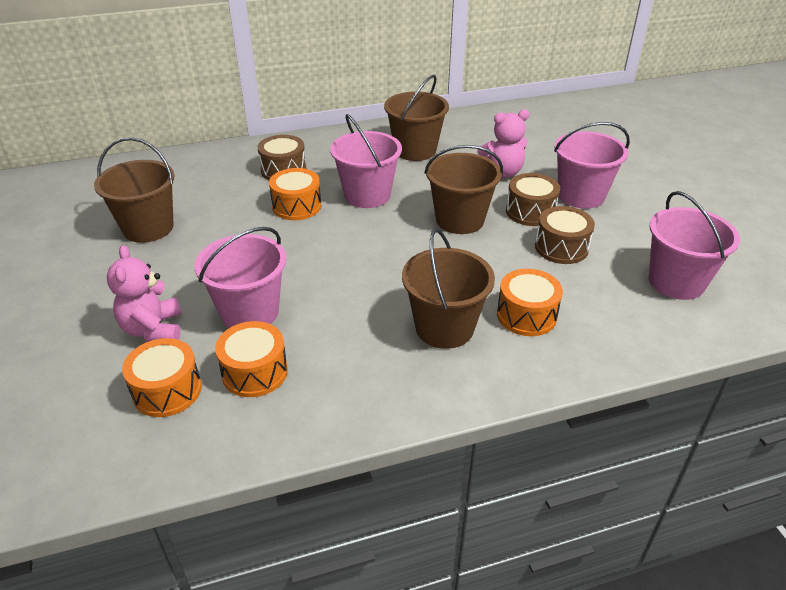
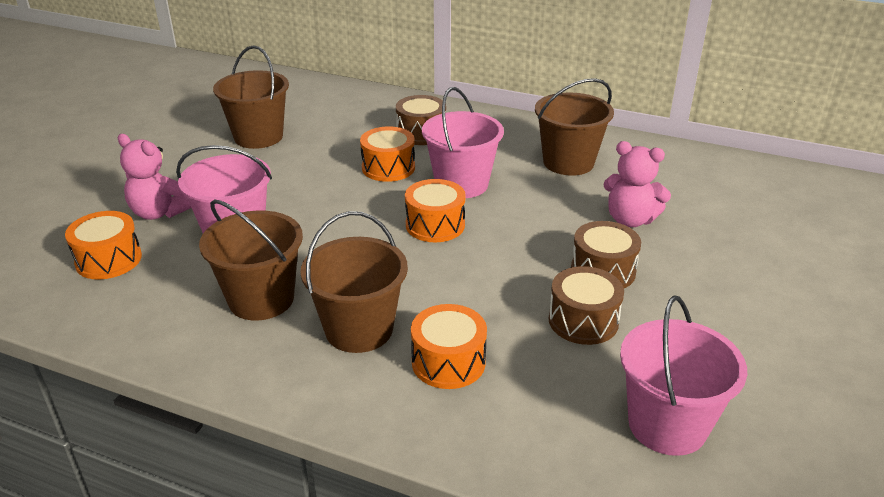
camera: 40 degrees right, 5 degrees down
(153, 329) = (160, 212): pink teddy bear -> pink teddy bear turned 90 degrees counterclockwise
(255, 372) = (175, 280): orange drum -> orange drum (435, 225)
(460, 220) = (516, 244): brown bucket -> brown bucket (261, 299)
(581, 195) = (689, 282): pink bucket -> none

